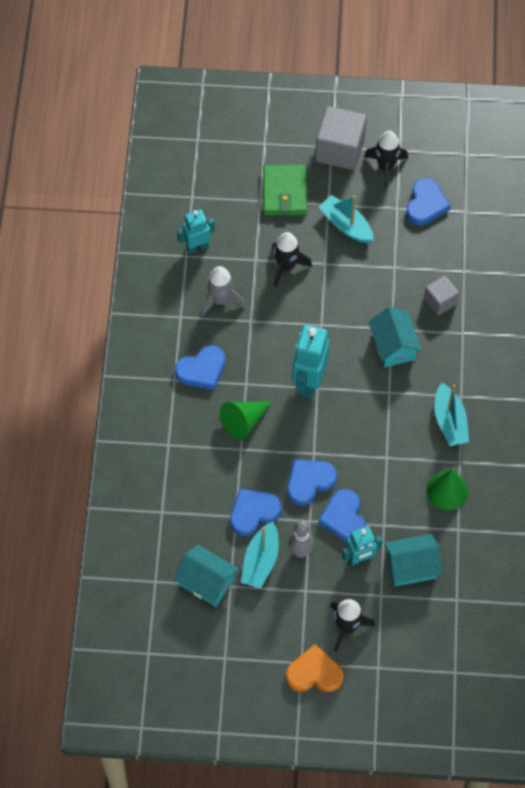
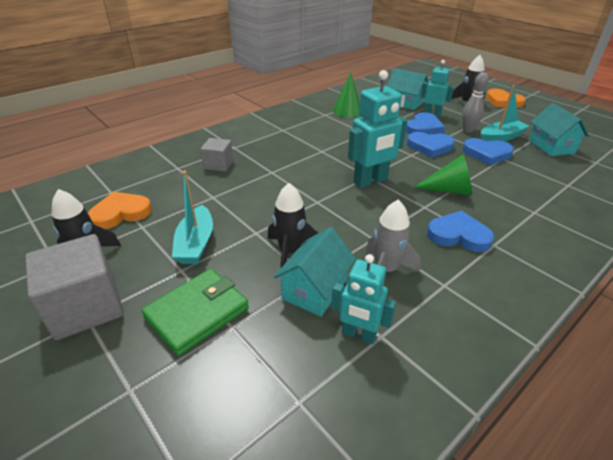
camera: 135 degrees left, 25 degrees down
(393, 346) = (285, 164): turquoise house -> turquoise house (315, 289)
(426, 204) = (120, 213): blue heart -> orange heart
(449, 421) = (305, 126): turquoise boat -> none

